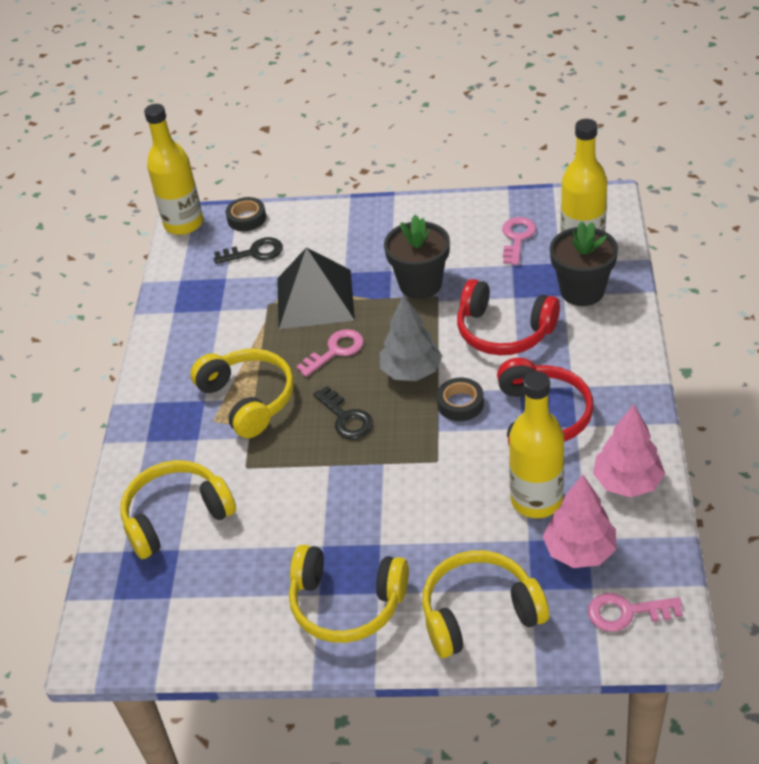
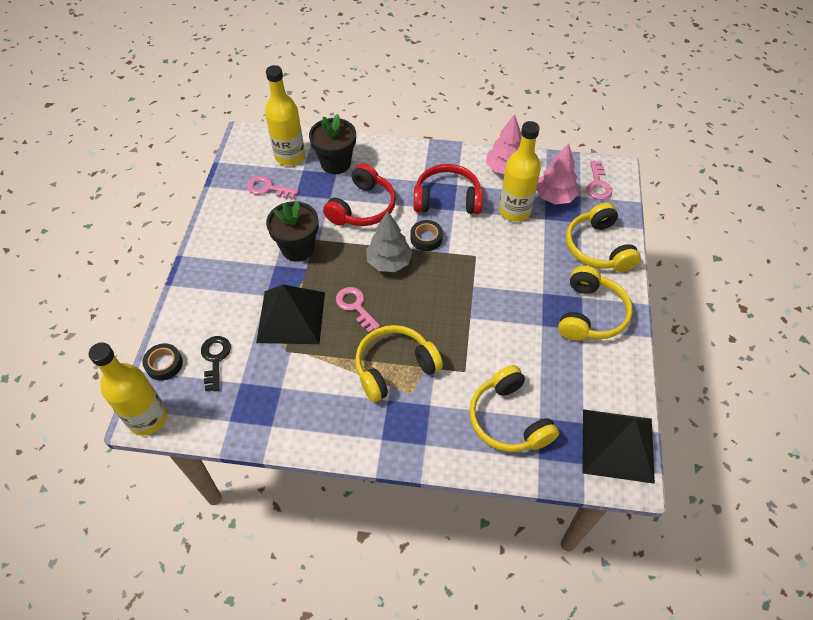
camera: 90 degrees left, 10 degrees up
(136, 636) = (617, 445): none -> black pyramid
(346, 418) = (427, 304): black key -> none

